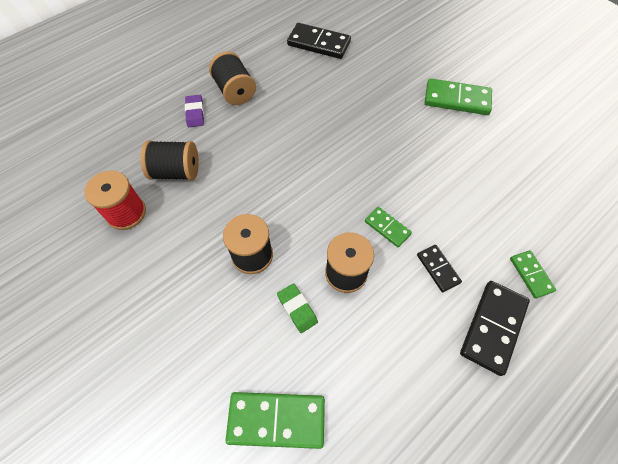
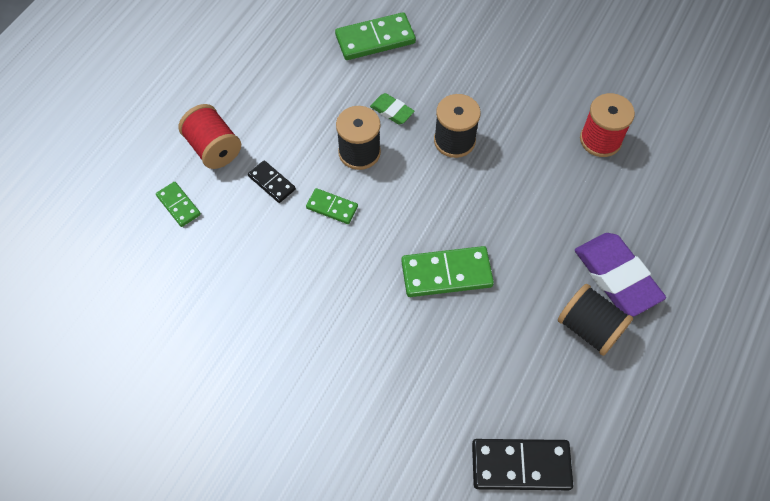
camera: 160 degrees right, 0 degrees up
(176, 171) = (584, 196): black spool -> none
(195, 113) = (616, 277): purple eraser -> purple eraser, size x1.95
(457, 99) = (283, 419): green domino -> green domino (446, 274)
(493, 327) = (213, 148): black domino -> red spool

